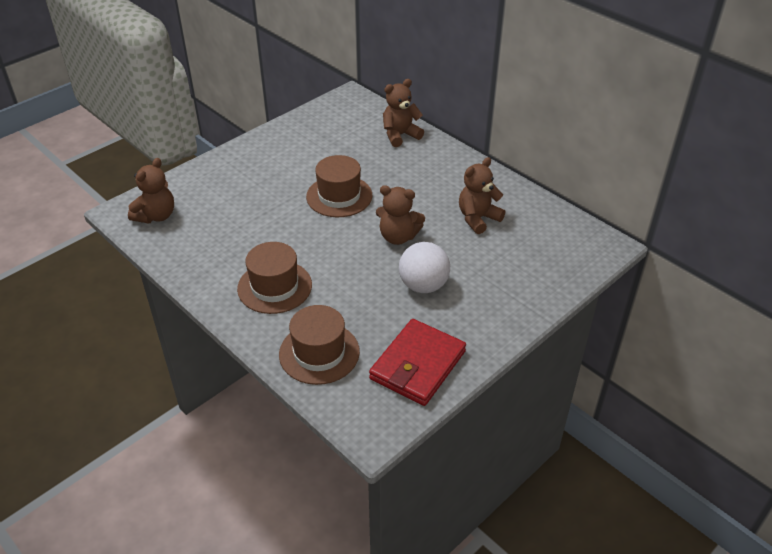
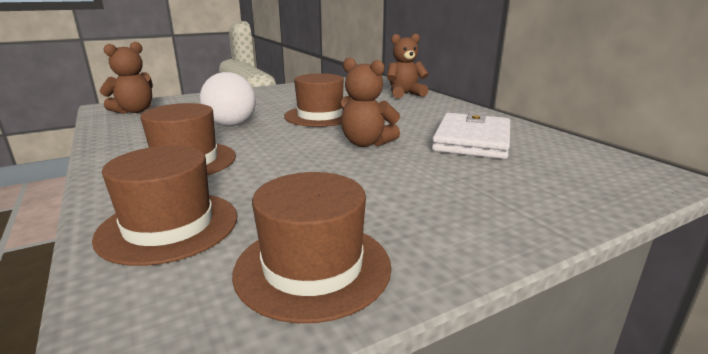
camera: 15 degrees right, 20 degrees down
(418, 365) = (313, 267): red wallet -> brown hat
(423, 285) = (376, 181): white ball -> white ball (231, 125)
(478, 218) = (472, 141): brown teddy bear -> white wallet

